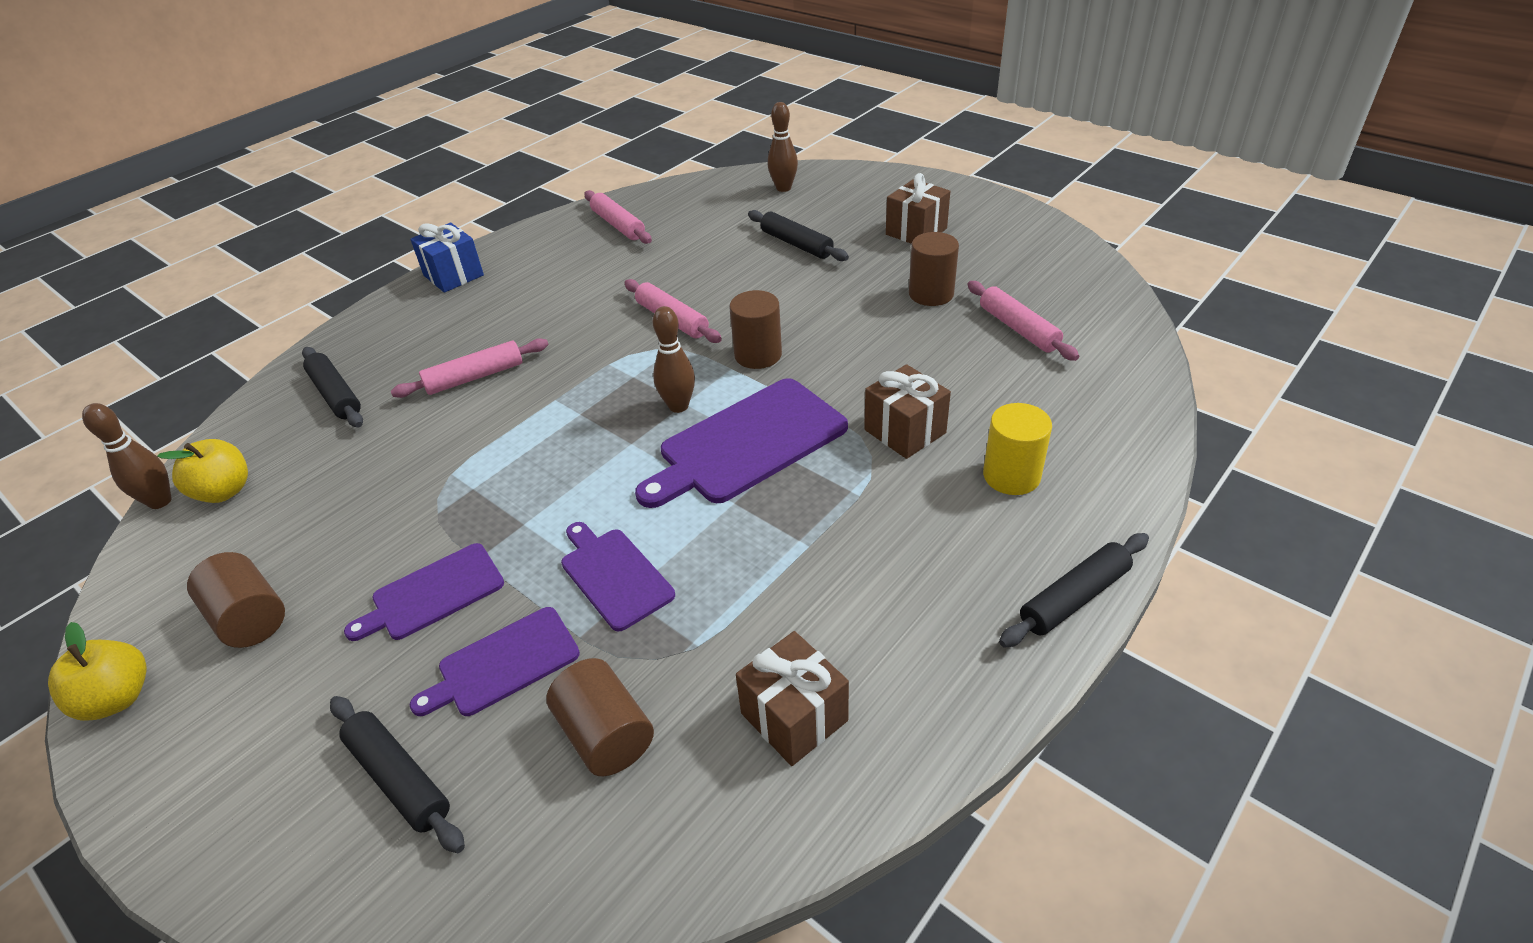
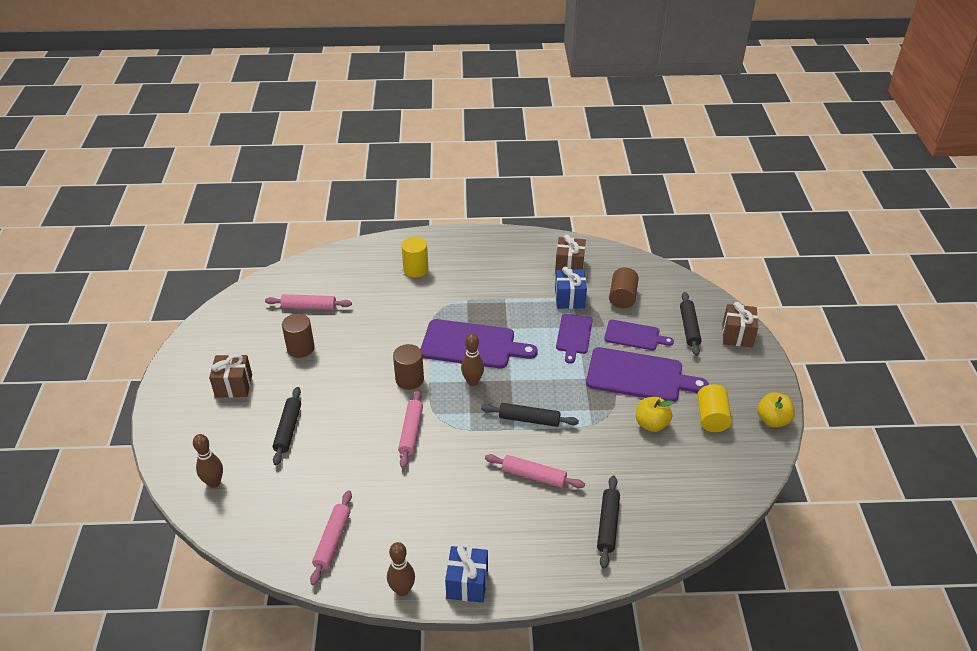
camera: 135 degrees left, 0 degrees up
(160, 501) = (729, 517): brown bowling pin -> brown bowling pin (402, 590)
(224, 491) = (695, 498): yellow apple -> yellow apple (651, 424)
(249, 618) = (711, 417): brown cylinder -> yellow cylinder
(433, 594) = (639, 376): purple cutting board -> purple cutting board, size x1.68
(703, 640) = (569, 298): none -> blue gift
(905, 431) = (418, 306): brown gift -> brown gift (737, 335)
(1018, 329) = (309, 307): pink rolling pin -> pink rolling pin turned 75 degrees clockwise
(1074, 598) = (461, 235): black rolling pin -> black rolling pin (529, 419)

